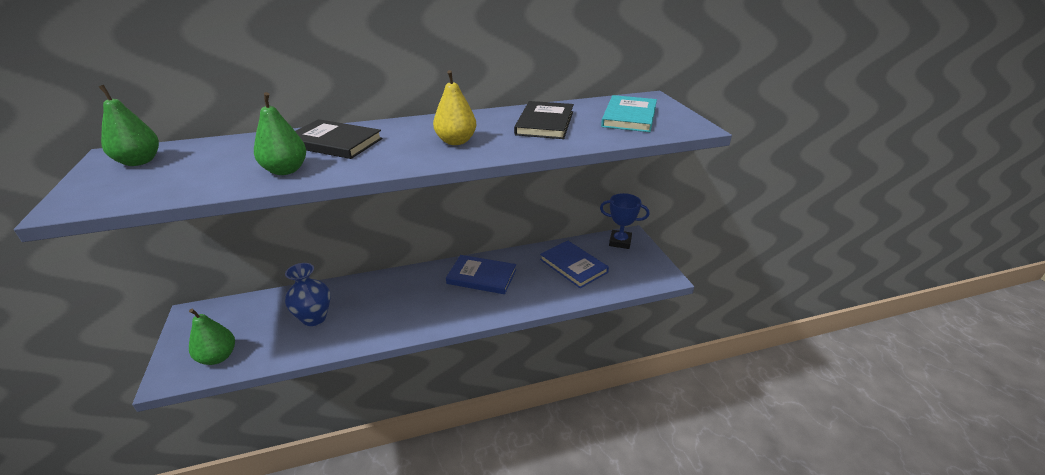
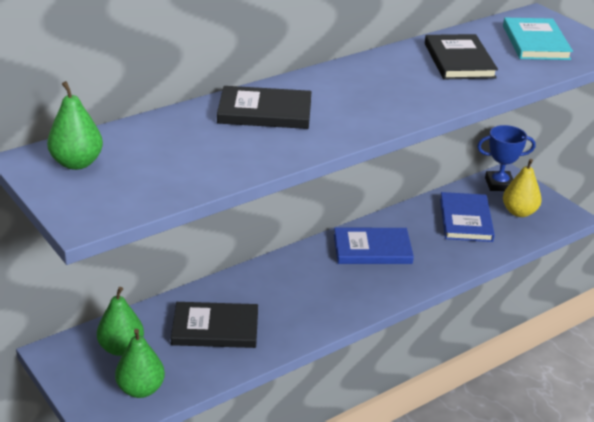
camera: 20 degrees left, 0 degrees up
(286, 170) = (257, 151): green pear -> green pear (121, 348)
(314, 318) = (215, 328): blue vase -> black book
(456, 141) = (392, 94): yellow pear -> yellow pear (519, 212)
(573, 266) = (465, 220): blue book -> blue book turned 60 degrees clockwise

